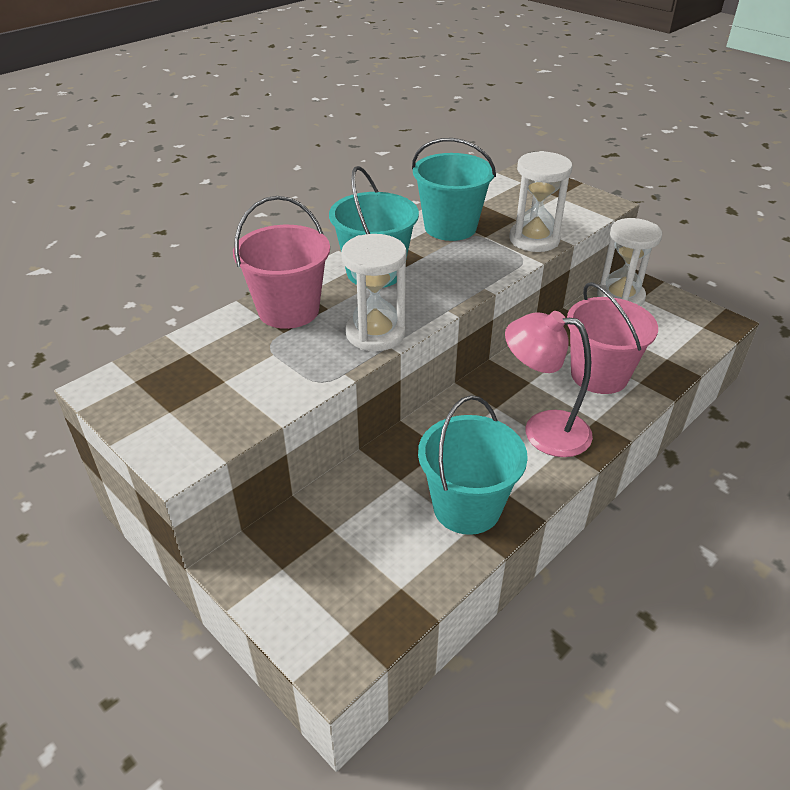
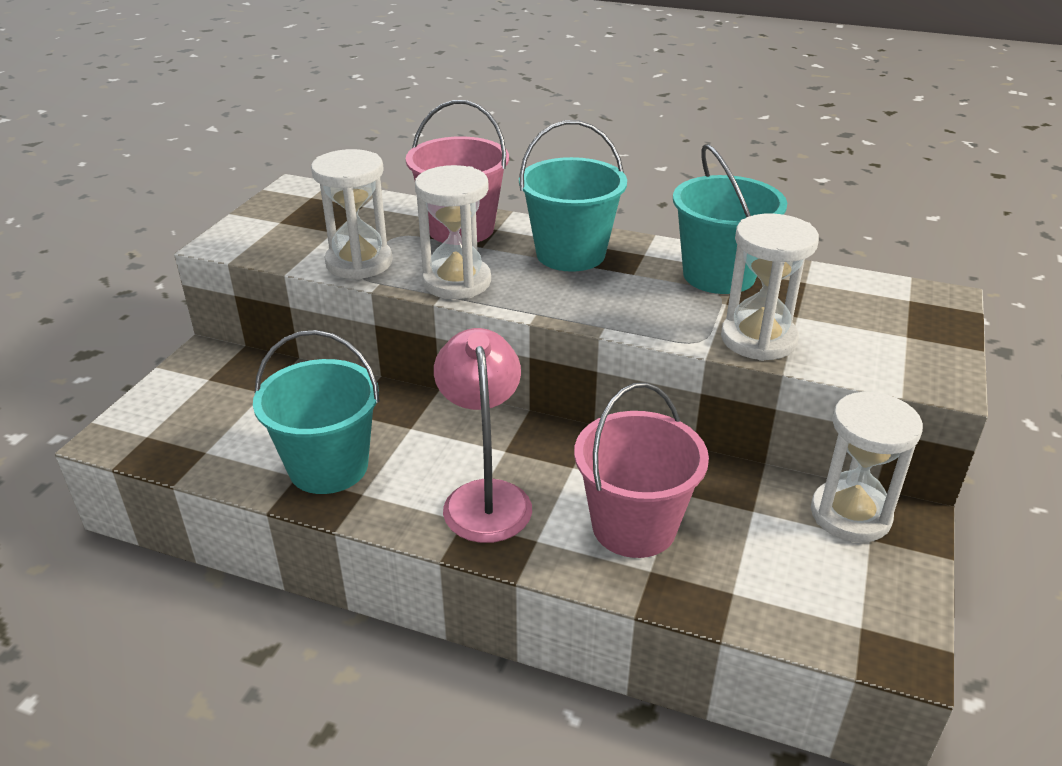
camera: 65 degrees right, 5 degrees down
(300, 377) = (359, 263): none -> white hourglass

